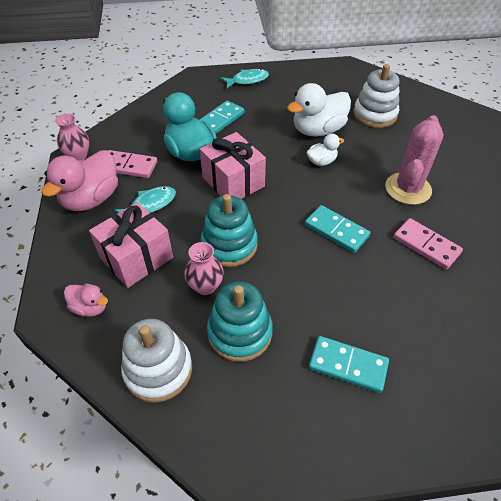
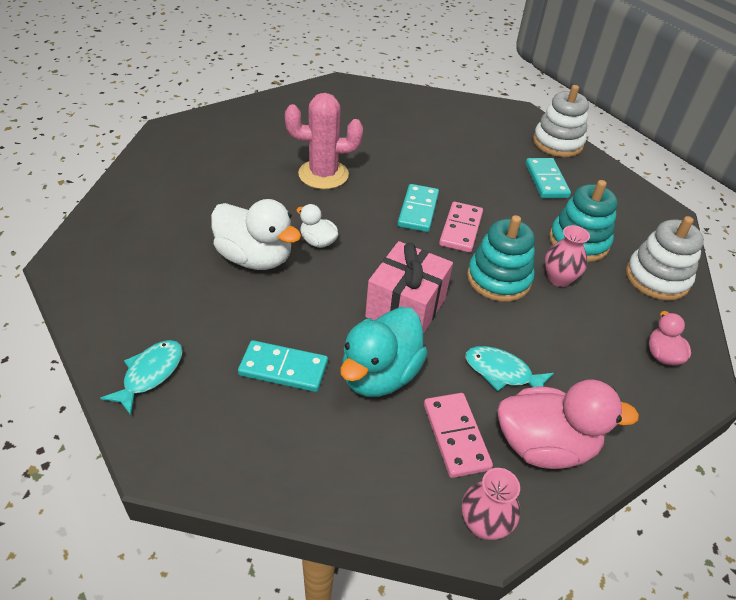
camera: 120 degrees left, 5 degrees down
(136, 258) = (579, 347): pink gift -> none
(247, 80) = (150, 374): turquoise fish -> turquoise fish turned 75 degrees clockwise
(375, 114) = (194, 215): white stacking toy -> white stacking toy (557, 143)
(426, 245) = (393, 157): pink domino -> pink domino (460, 229)

